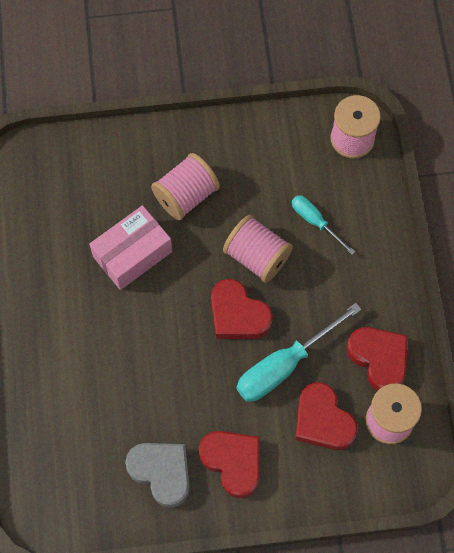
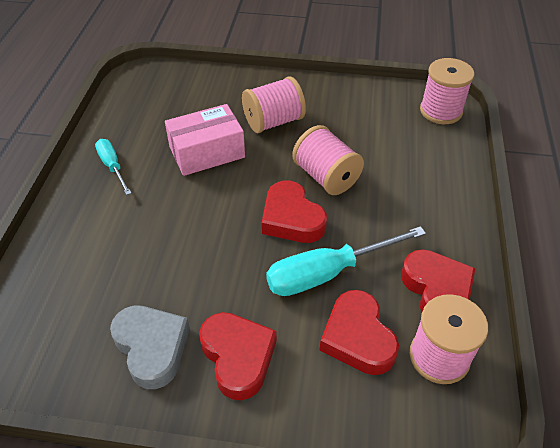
camera: 15 degrees right, 20 degrees down
(315, 222) = (391, 162): turquoise screwdriver -> turquoise screwdriver (112, 166)

